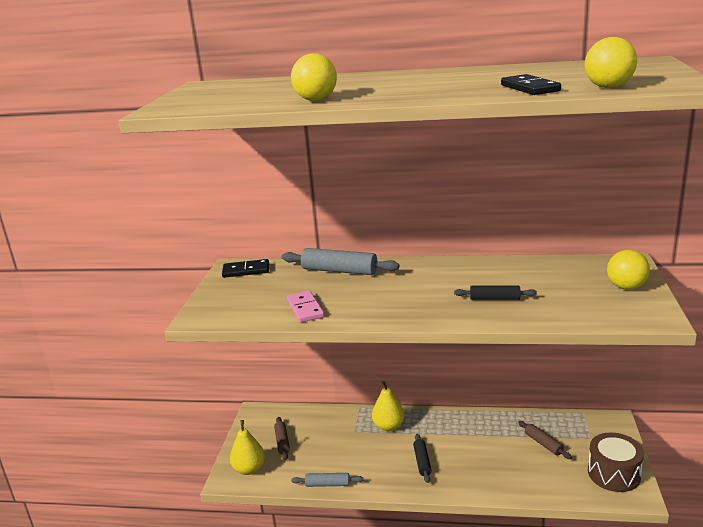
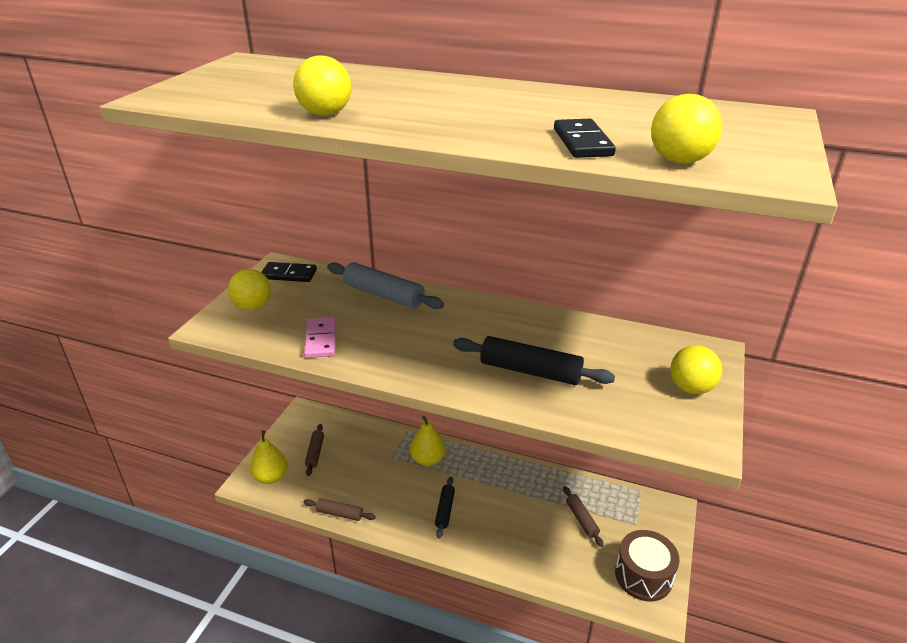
camera: 10 degrees right, 10 degrees up
(228, 297) = (253, 306): none -> yellow ball
(327, 484) = (339, 513): grey rolling pin -> brown rolling pin
(494, 298) = (530, 371): black rolling pin -> black rolling pin, size x1.73

